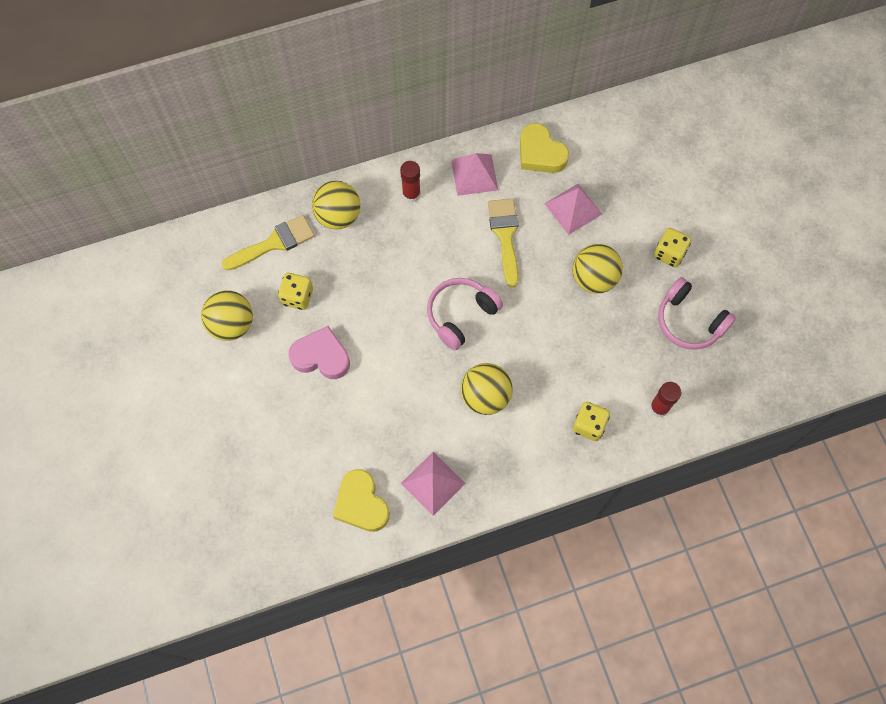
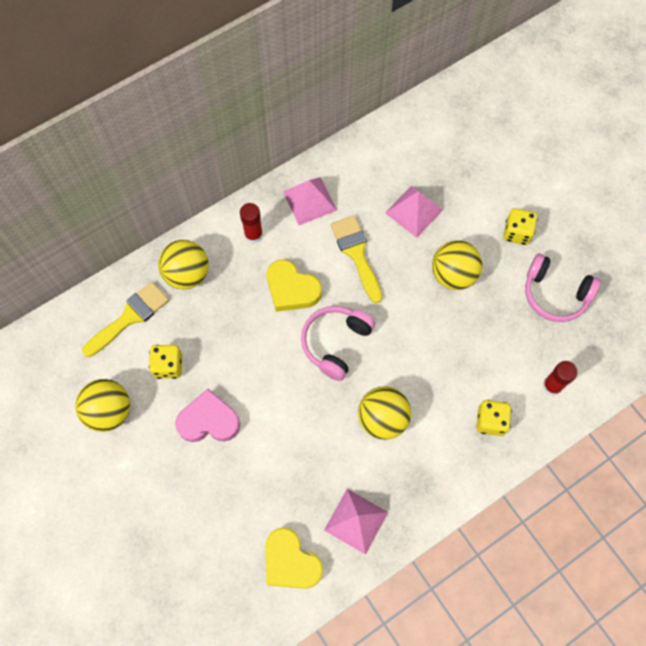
camera: 15 degrees left, 0 degrees up
(540, 153) = (367, 165): yellow heart -> yellow heart (291, 289)

